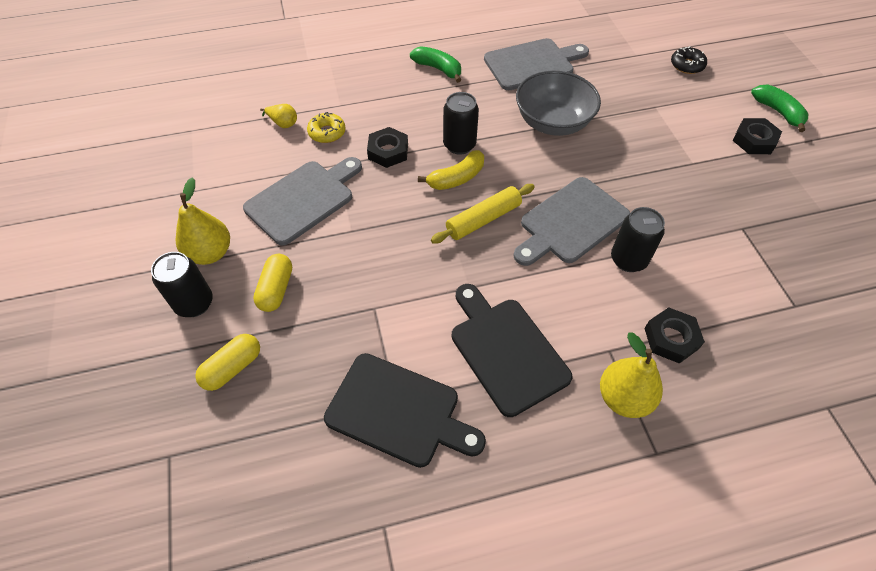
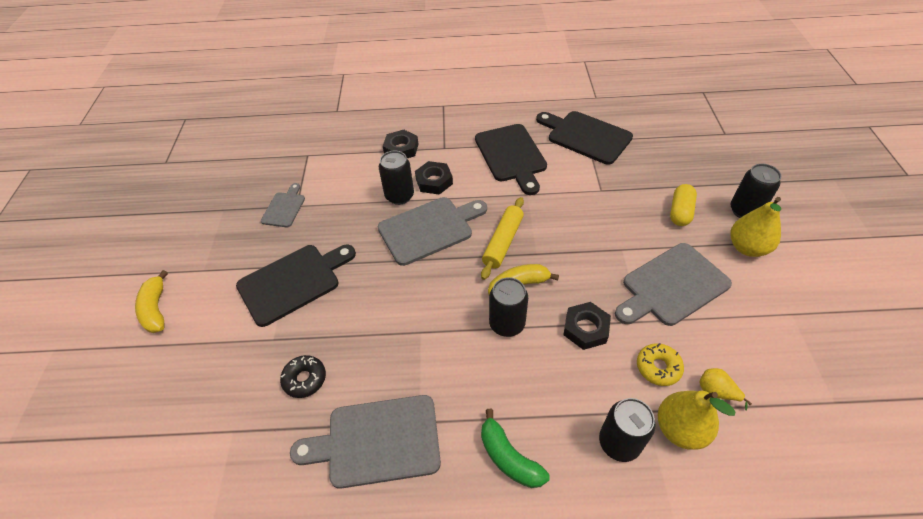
camera: 165 degrees left, 5 degrees down
(232, 368) = (699, 169): yellow capsule -> none
(361, 86) = (619, 443): none -> black can
(483, 219) = (503, 242): yellow rolling pin -> yellow rolling pin turned 45 degrees counterclockwise
(553, 122) = (396, 336): grey bowl -> none
(624, 398) = (448, 127): yellow pear -> yellow pear (680, 429)
(676, 150) = (293, 282): none -> black cutting board
(687, 65) = (187, 398): black donut -> black donut (305, 379)
(754, 140) = (212, 280): black nut -> black nut (434, 181)
(754, 223) = (284, 208): none -> grey cutting board
(778, 112) = (156, 309): green banana -> yellow banana

